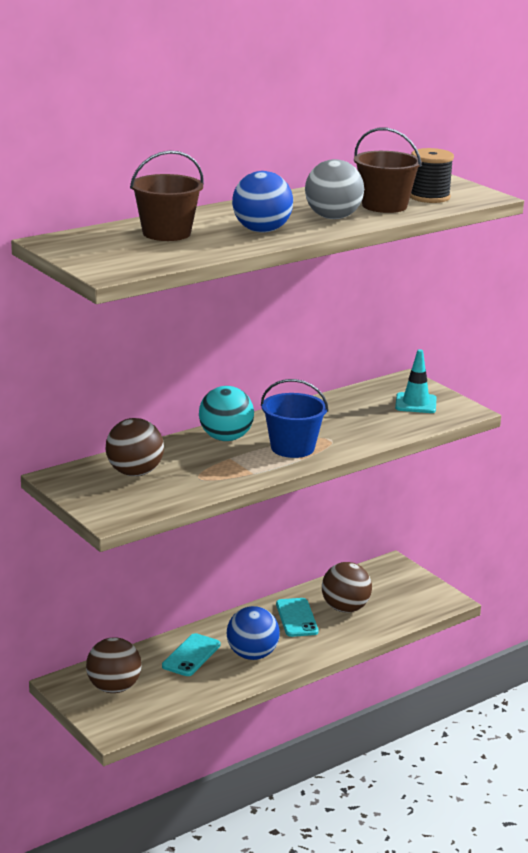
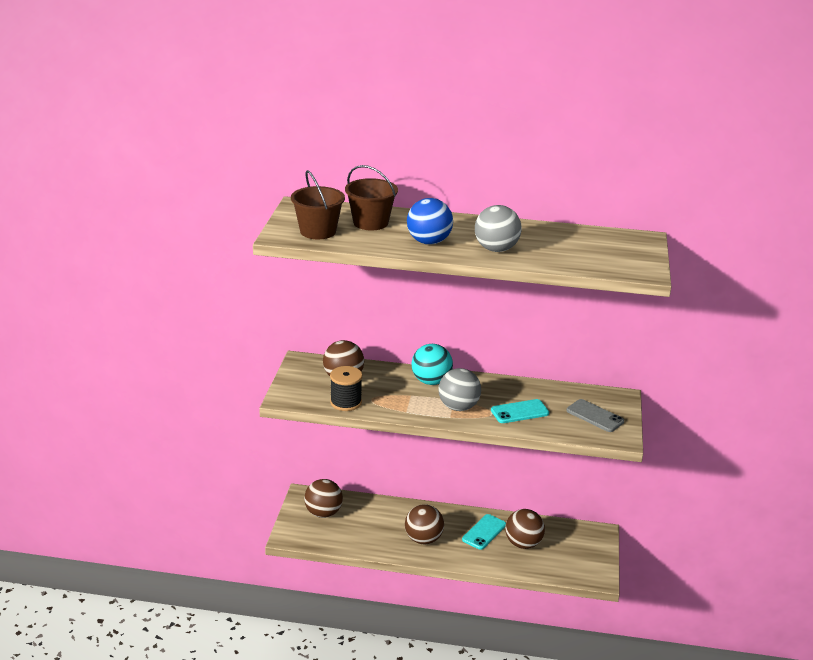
camera: 45 degrees right, 5 degrees up
(191, 655) = (390, 519): turquoise phone -> turquoise phone (519, 412)
(252, 655) = (423, 539): blue ball -> brown ball
(292, 448) = (458, 407): blue bucket -> grey ball
(384, 206) = (552, 253): brown bucket -> brown bucket (318, 231)
(415, 403) = (595, 416): turquoise traffic cone -> grey phone
(429, 197) = (601, 258): black spool -> black spool (346, 402)

